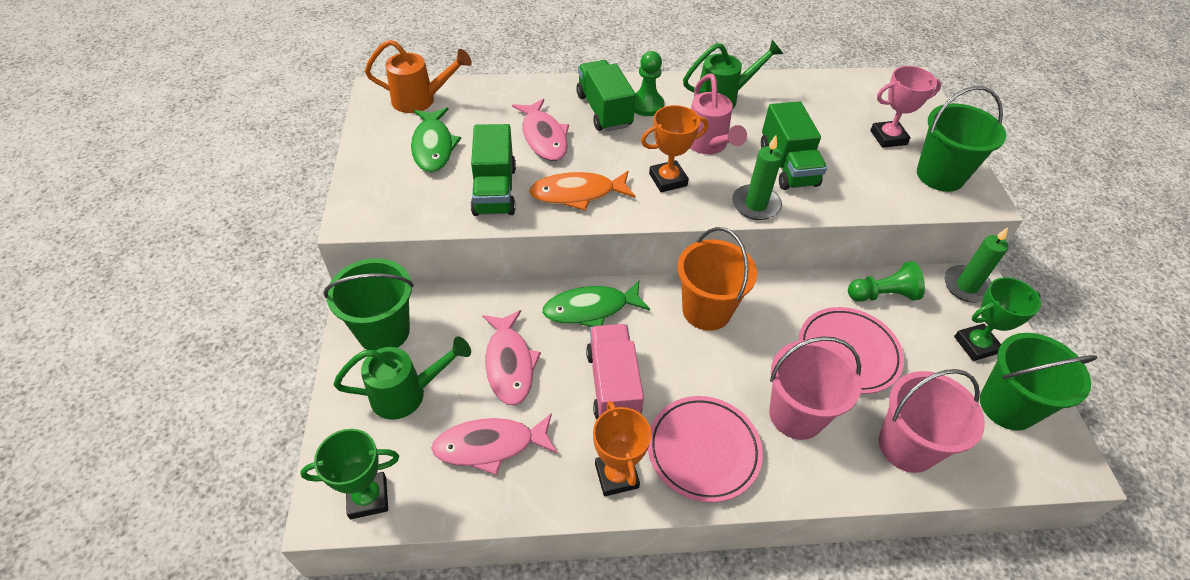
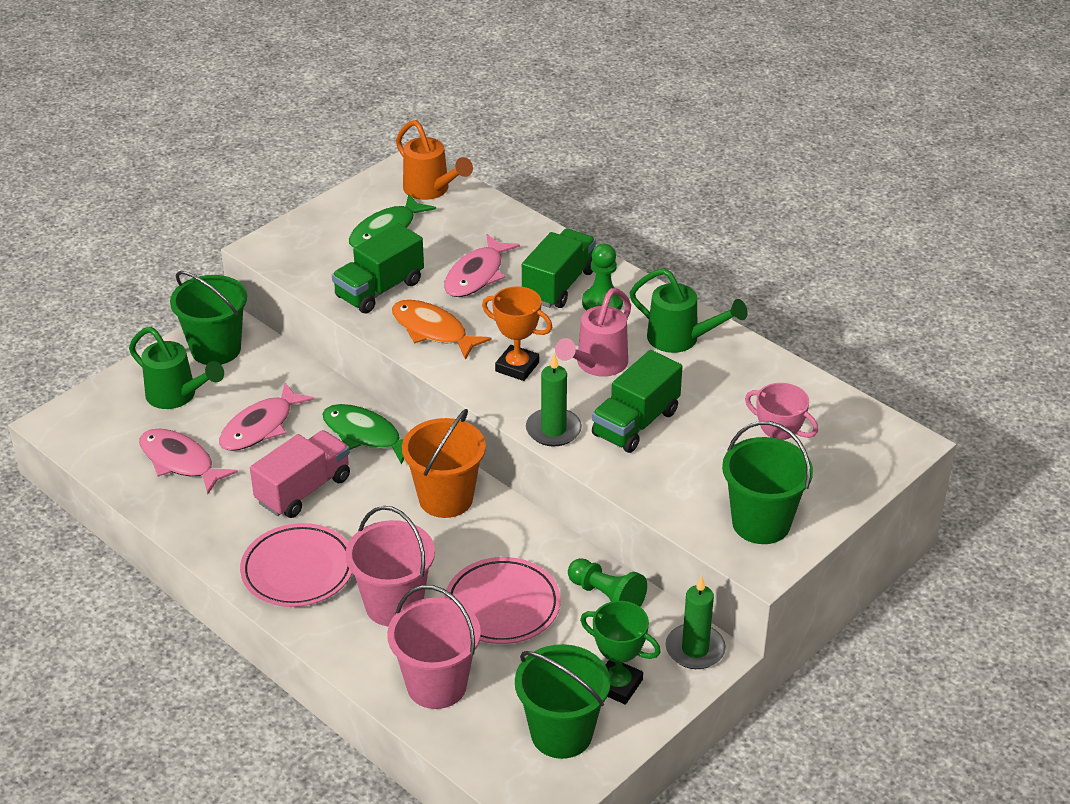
camera: 50 degrees right, 10 degrees down
(368, 498) = (80, 434): green trophy -> none
(616, 475) = (224, 537): orange trophy -> none

